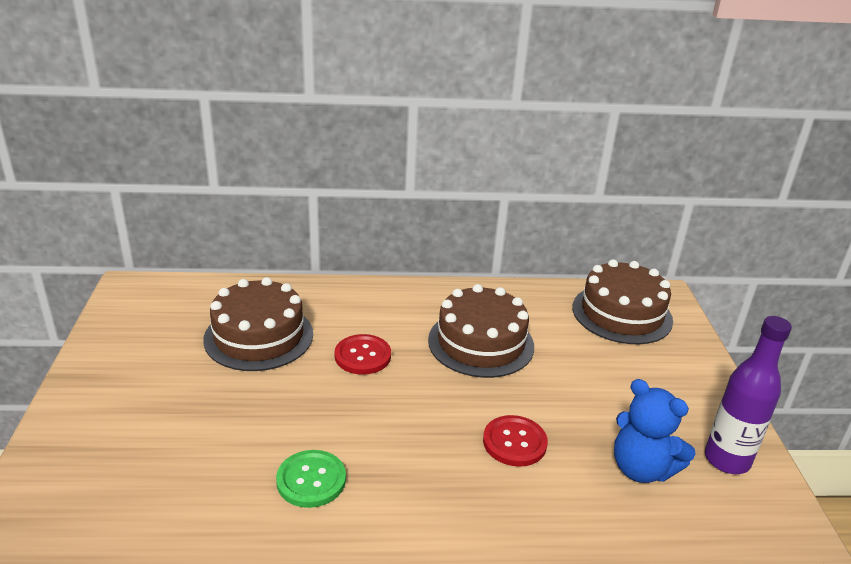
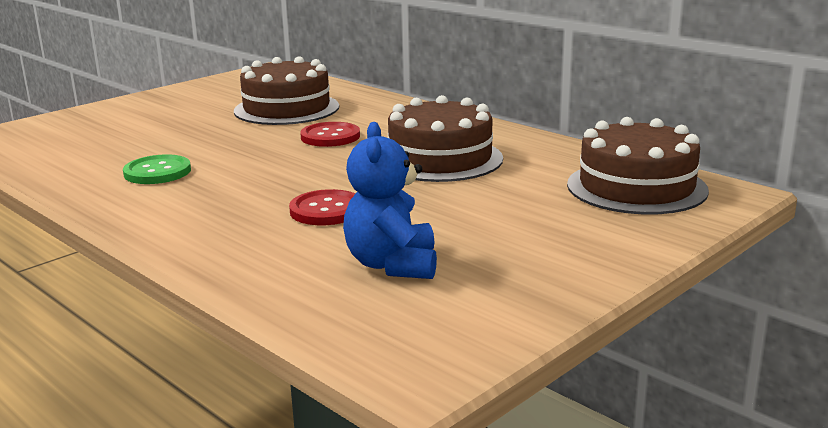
camera: 50 degrees right, 10 degrees down
(727, 460) = (493, 298): purple bottle -> none

